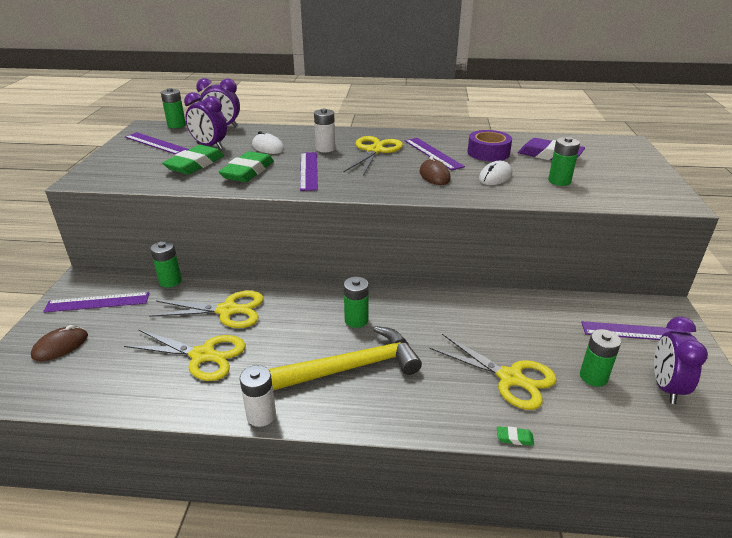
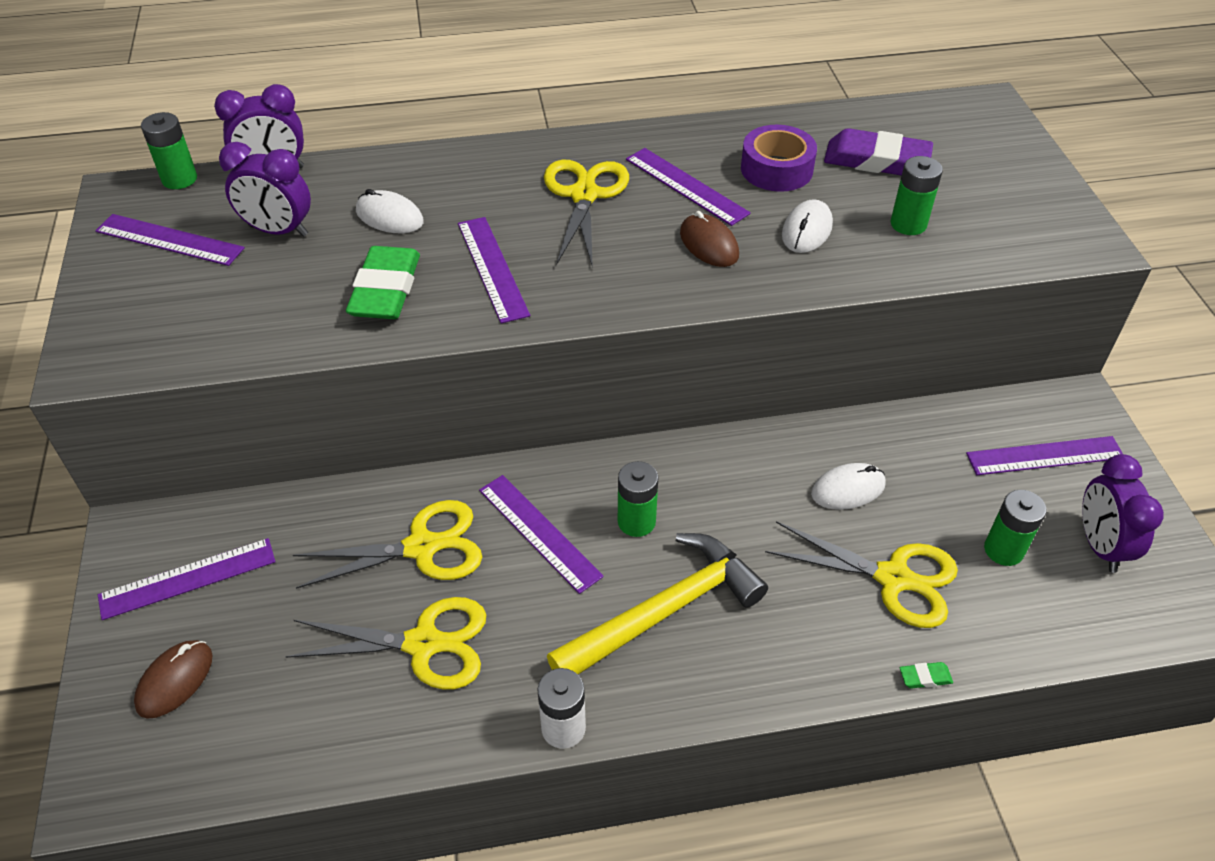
camera: 15 degrees left, 15 degrees up
(170, 281) = (293, 506): green battery -> none
(195, 164) = (279, 287): green eraser -> none
(296, 315) = (539, 532): none -> purple ruler
(325, 148) = (495, 203): white battery -> none
(495, 327) = (848, 489): none -> white mouse

